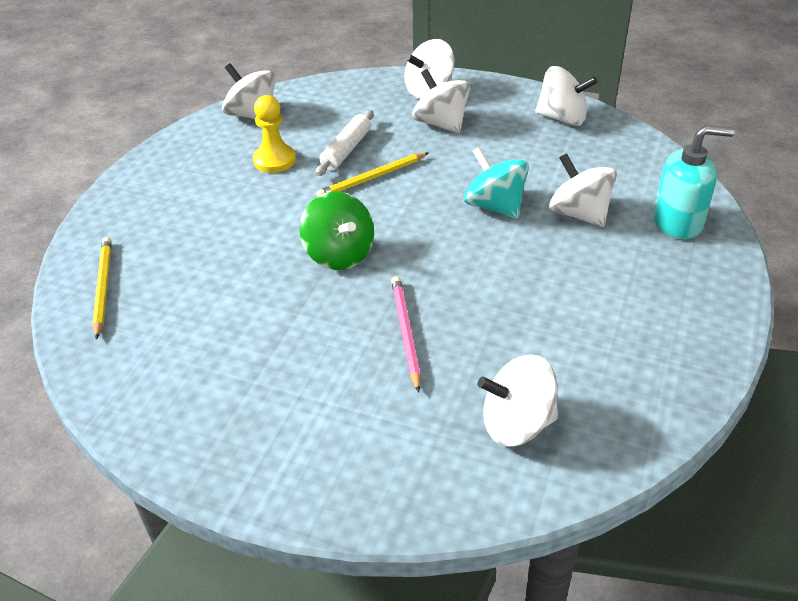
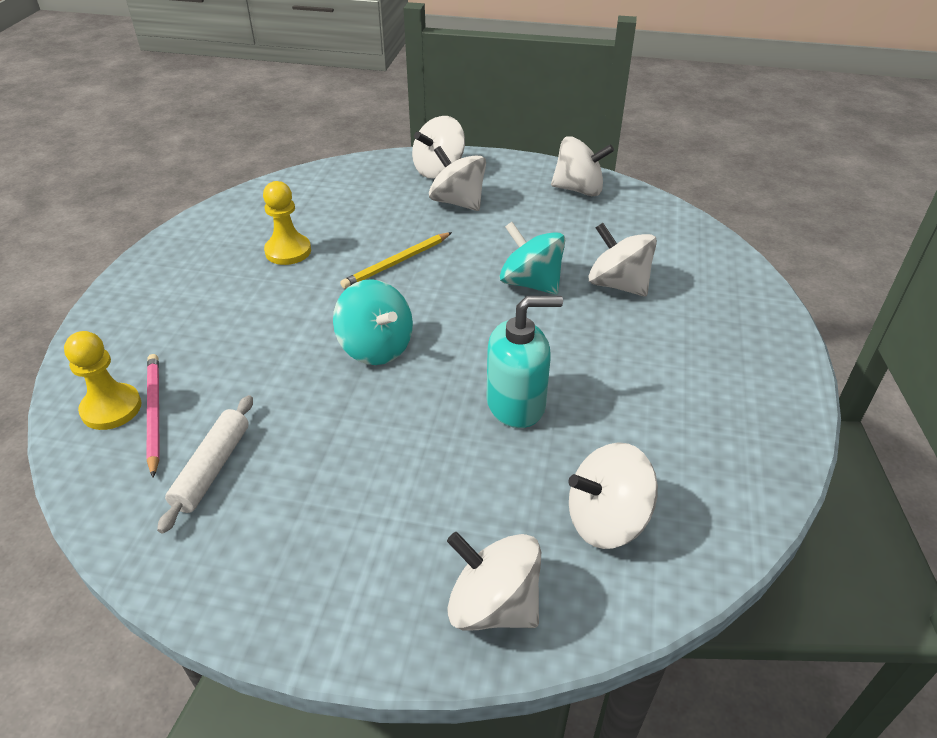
camera: 10 degrees left, 0 degrees up
(103, 288) = (111, 408): yellow pencil -> yellow pawn
(252, 115) = (256, 205): white spinning top -> white spinning top (493, 605)
(339, 254) = (376, 347): green spinning top -> turquoise spinning top
(346, 150) = (364, 235): white rolling pin -> white rolling pin (212, 468)
(405, 333) = (464, 428): pink pencil -> pink pencil (154, 413)
(678, 222) = (718, 286): turquoise soap dispenser -> turquoise soap dispenser (516, 404)

